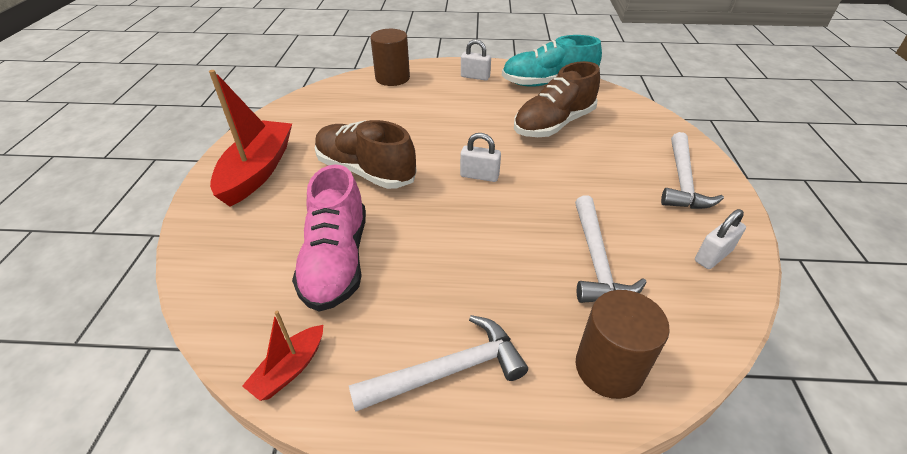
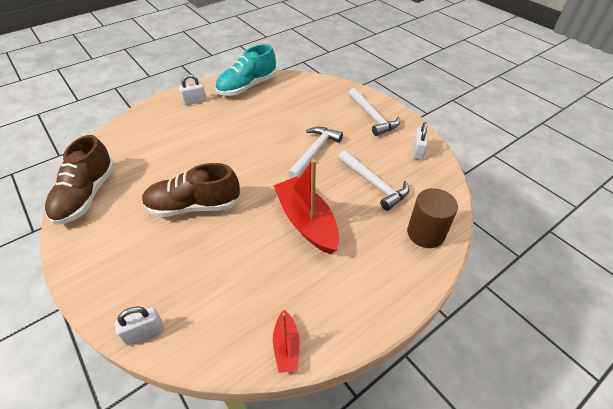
camera: 40 degrees left, 5 degrees up
(258, 171) = (111, 251): red boat -> red boat (306, 222)
(336, 261) = (242, 272): pink shoe -> none
(392, 78) = (134, 128): brown cylinder -> none
(448, 371) = (364, 285): white hammer -> white hammer (315, 152)
(479, 176) = (269, 169): white padlock -> white padlock (144, 332)
(553, 124) = (278, 114): brown shoe -> brown shoe (86, 195)

